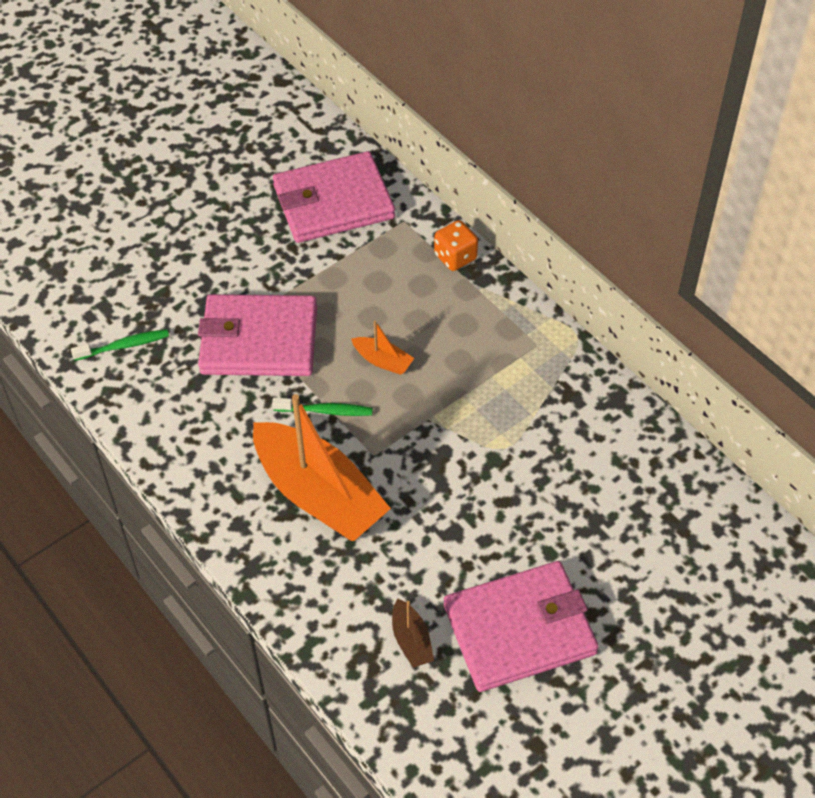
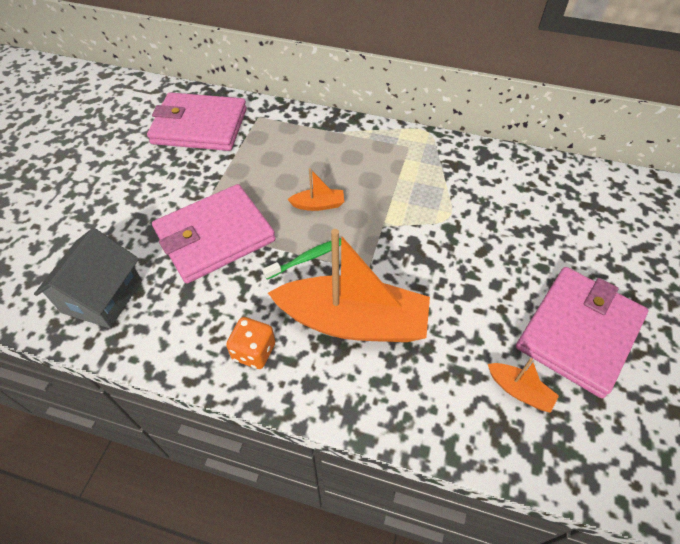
camera: 35 degrees left, 0 degrees up
(124, 346) = (102, 296): green toothbrush -> grey house
(333, 202) = (200, 126): pink wallet -> pink wallet turned 60 degrees clockwise
(411, 640) = (519, 391): brown boat -> orange boat
(455, 257) = (310, 122): orange dice -> orange dice (254, 351)

